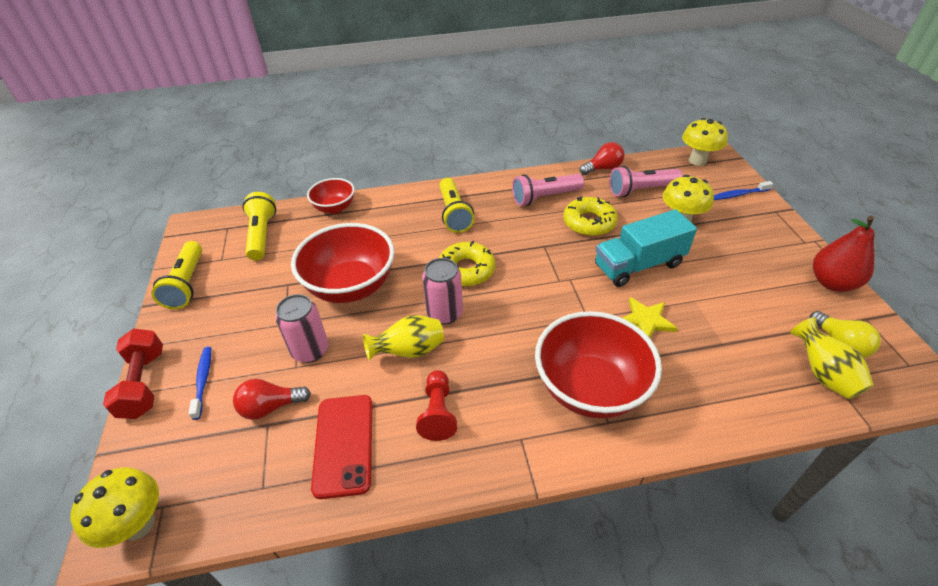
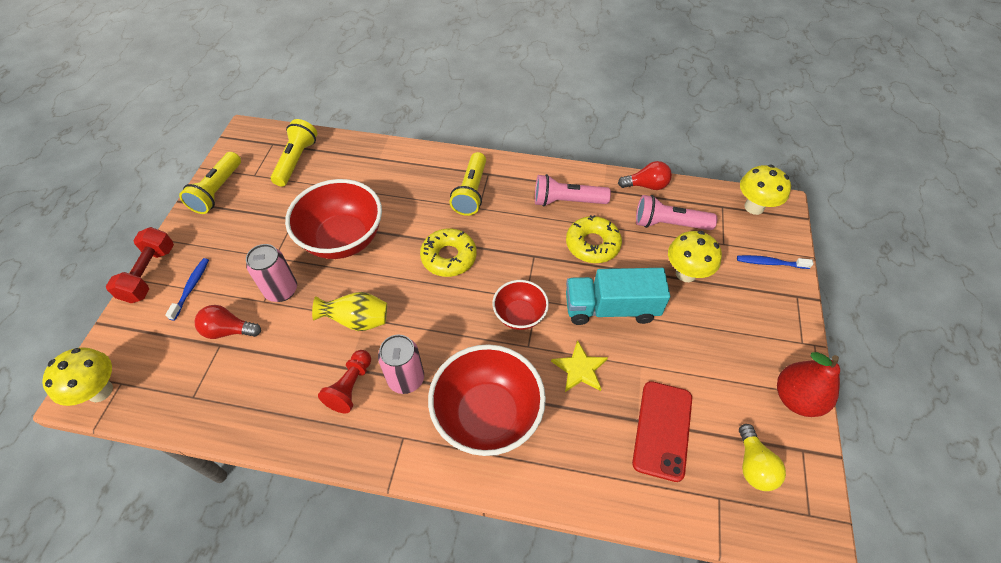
camera: 20 degrees right, 10 degrees up
(335, 208) = (370, 151): red bowl -> red bowl (519, 315)
(344, 444) = (266, 385): red phone -> red phone (662, 430)
(445, 313) = (406, 295): pink can -> pink can (406, 379)
(822, 374) = (712, 488): yellow vase -> none

